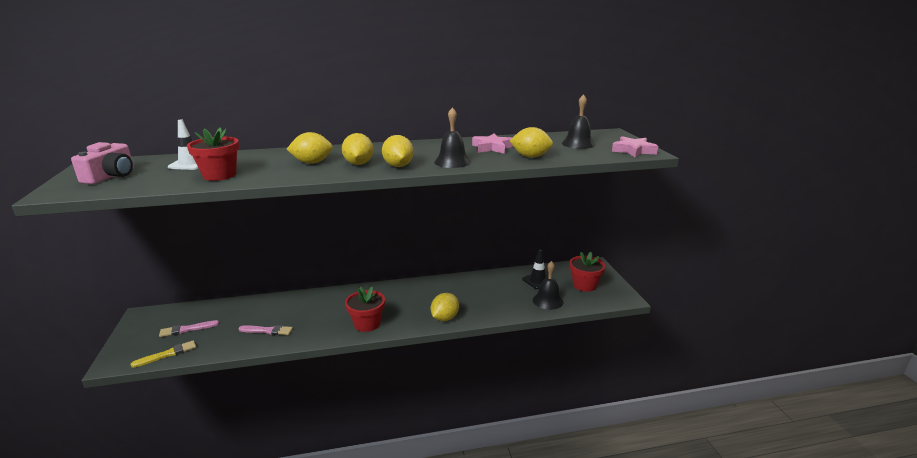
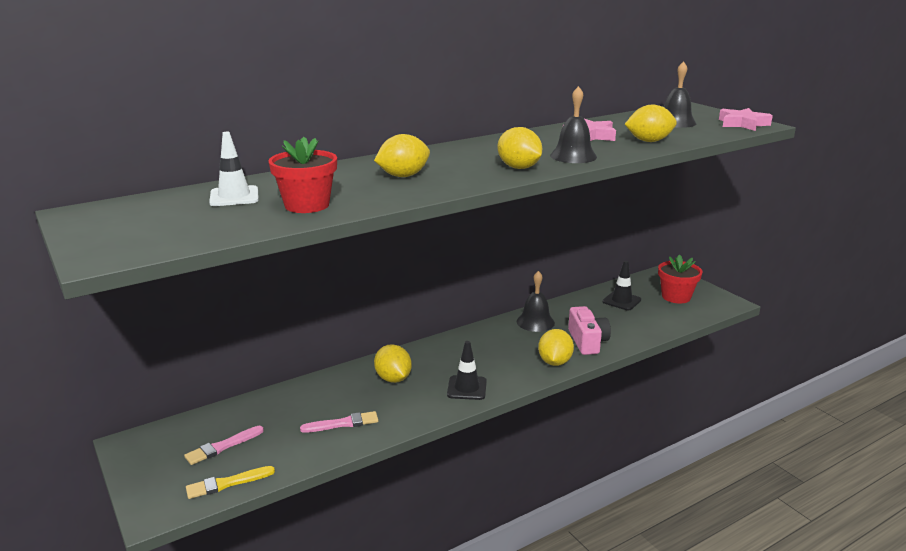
camera: 20 degrees left, 0 degrees up
(111, 176) = (144, 226): pink camera -> pink camera (587, 341)
(167, 354) = (227, 483): yellow brush -> yellow brush turned 150 degrees counterclockwise
(358, 164) = (466, 171): yellow lemon -> yellow lemon (393, 379)
(367, 324) = (467, 388): red flower pot -> black traffic cone
(548, 301) = (652, 320): black bell -> black bell (535, 322)

